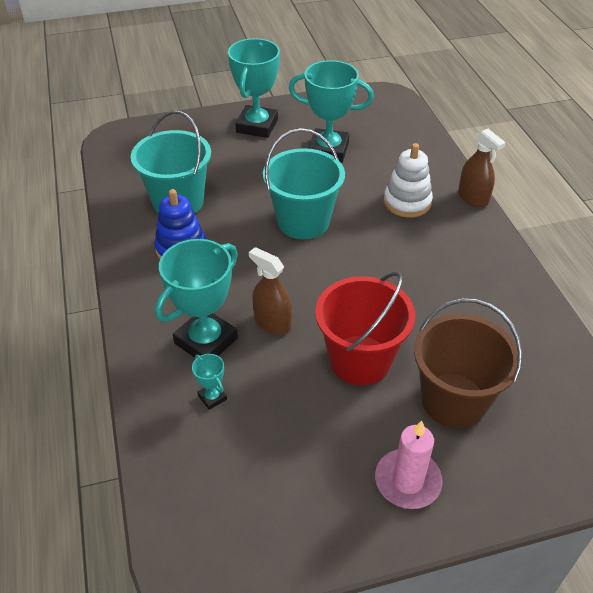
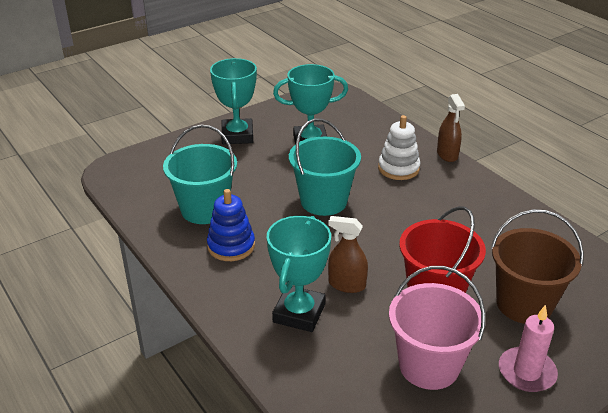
camera: 20 degrees left, 10 degrees down
(212, 397) = (332, 355): turquoise trophy -> none
(305, 439) = (429, 365): none -> pink bucket
(473, 198) = (447, 154): brown spray bottle -> brown spray bottle turned 45 degrees clockwise

